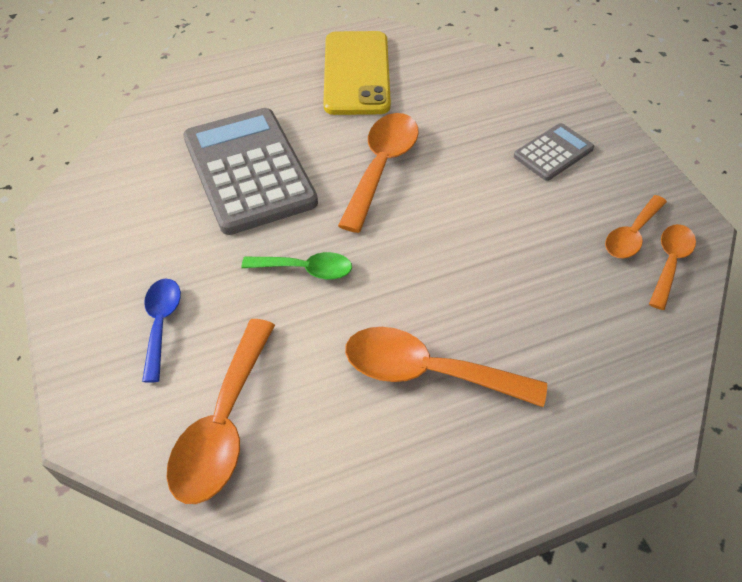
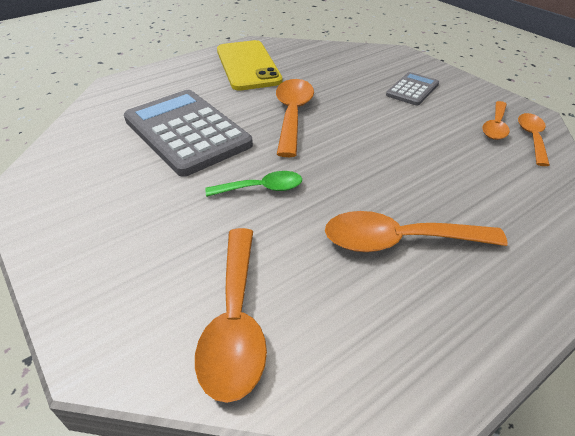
camera: 15 degrees left, 10 degrees down
(161, 324) = (145, 252): blue spoon -> none

